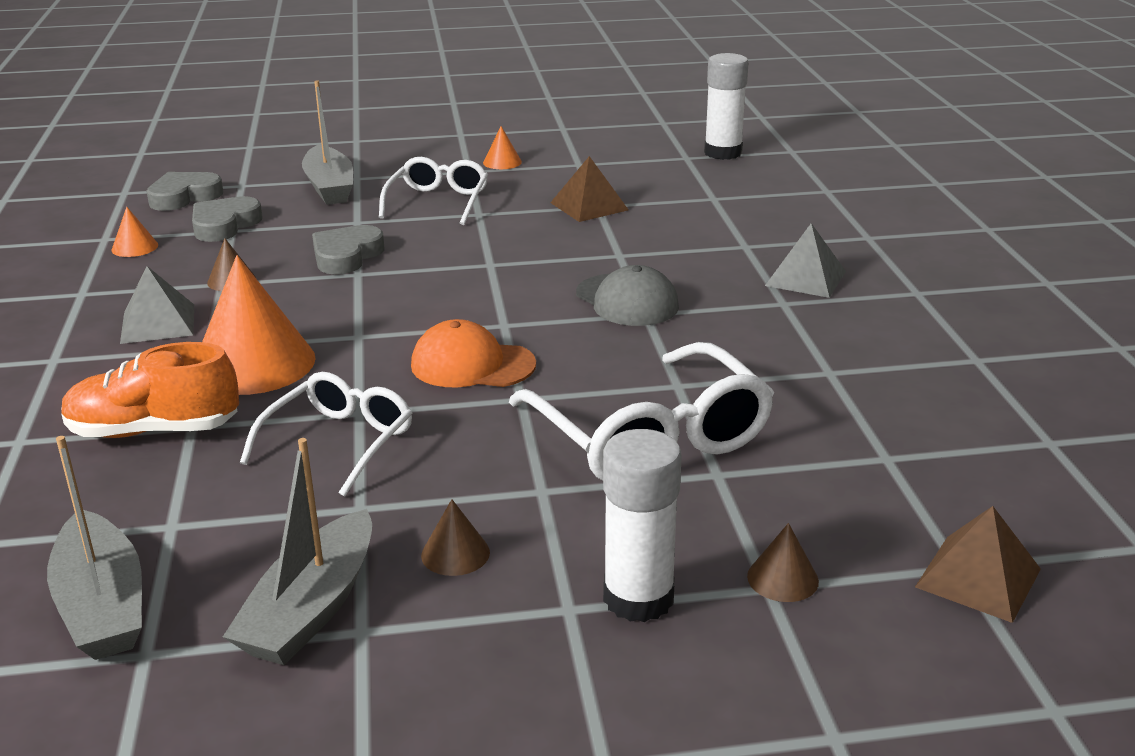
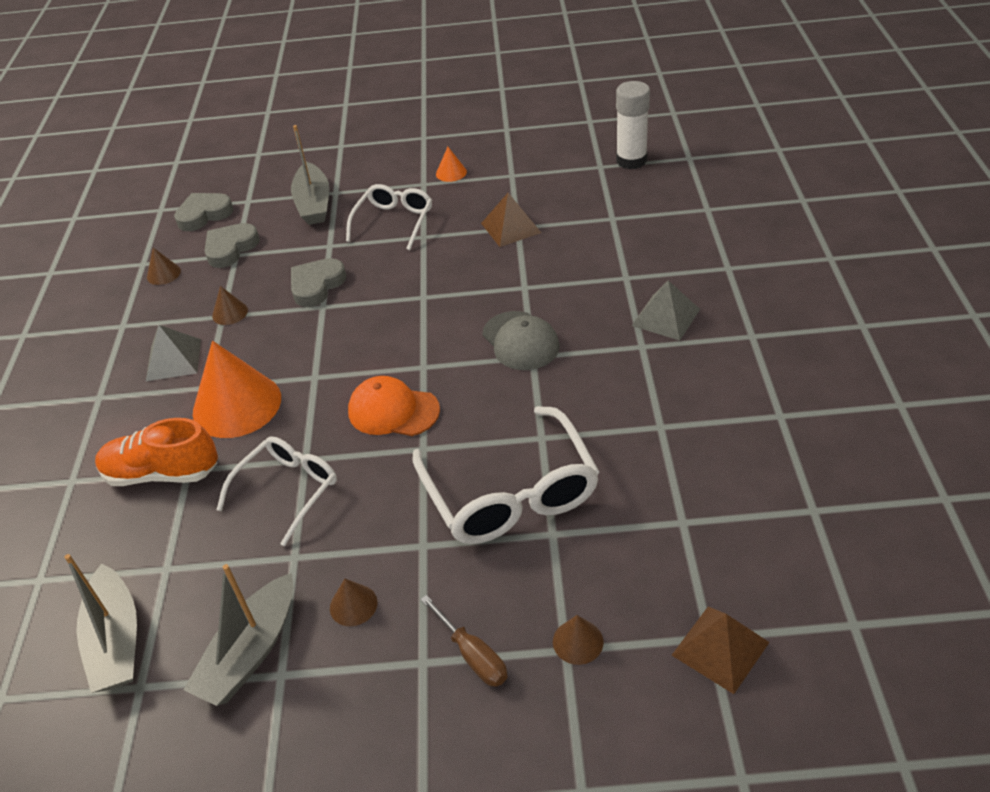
camera: 10 degrees right, 15 degrees up
(134, 247) = (163, 274): orange cone -> brown cone
(638, 598) = (472, 655): white glue stick -> brown screwdriver

